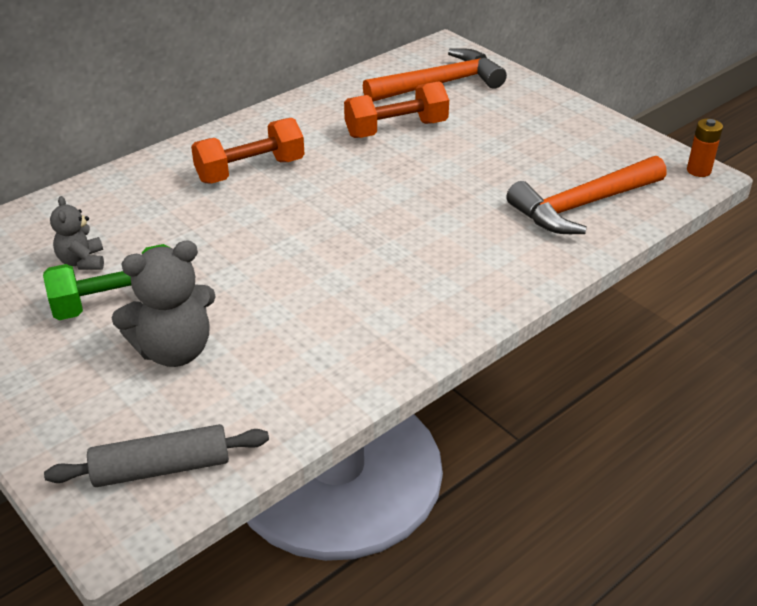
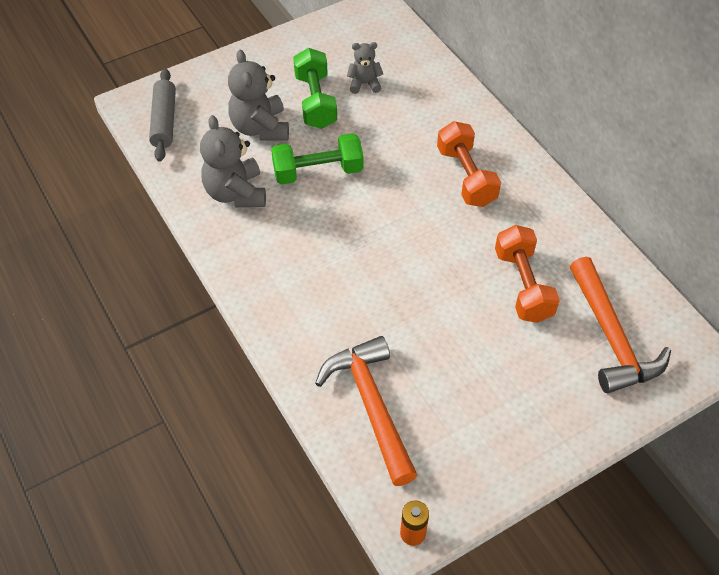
camera: 100 degrees right, 15 degrees up
(257, 283) = (318, 171): none -> green dumbbell
(309, 354) = (236, 193): none -> grey teddy bear

